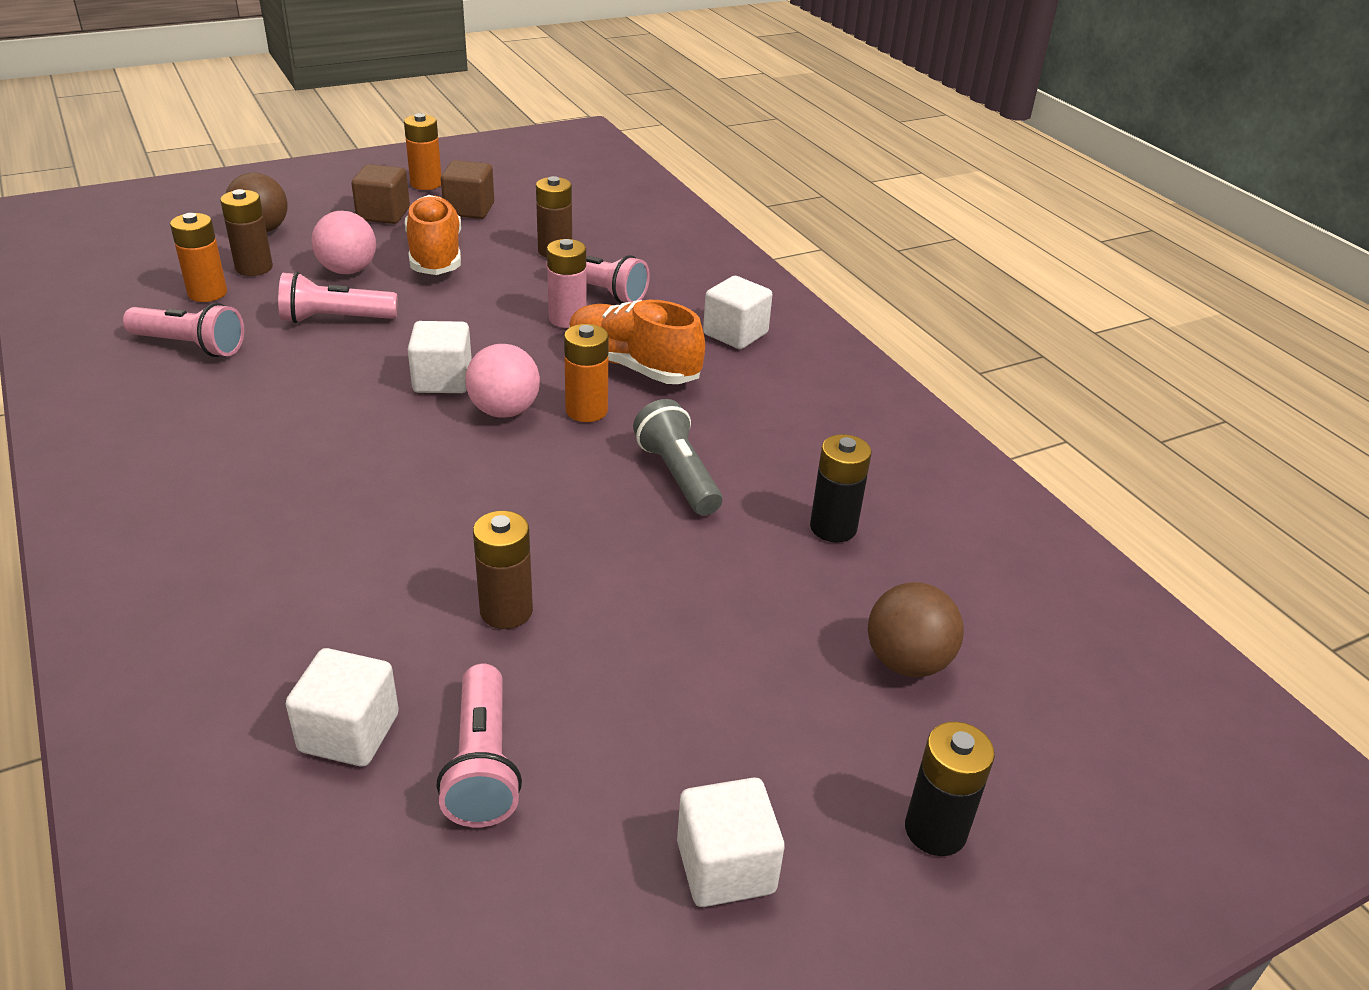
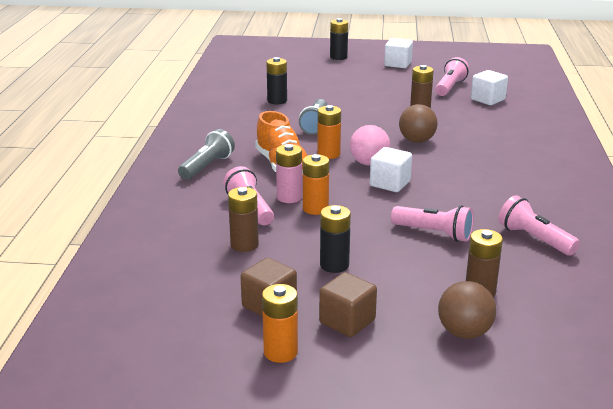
camera: 145 degrees left, 10 degrees down
(207, 293) = (520, 277): orange battery -> orange battery (315, 208)
(348, 270) = (408, 269): pink ball -> none
(435, 255) = (334, 265): orange shoe -> black battery
(735, 334) = (207, 166): white cube -> grey flashlight
(907, 662) = (302, 75): brown ball -> brown ball (417, 141)

